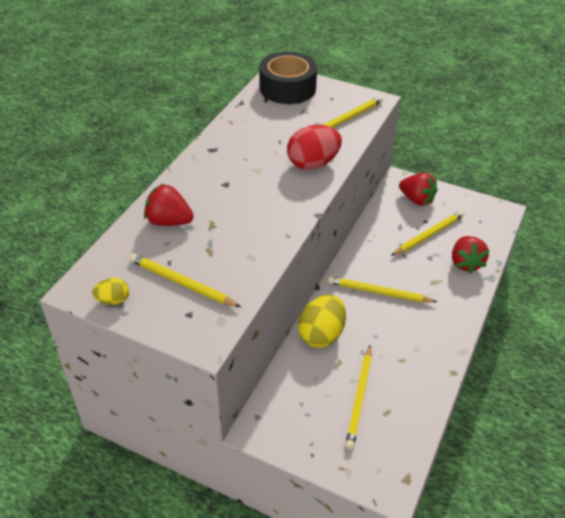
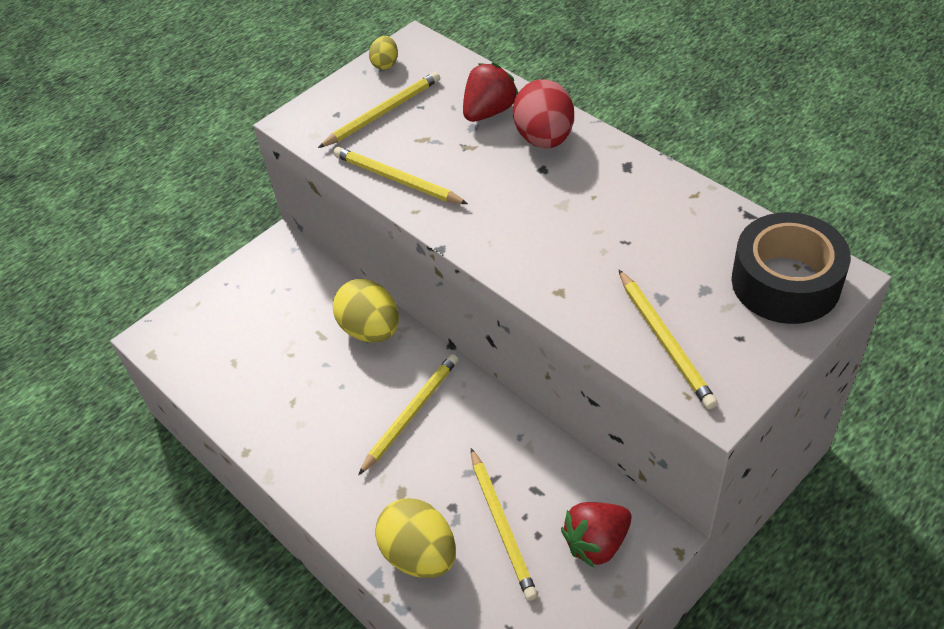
camera: 115 degrees right, 5 degrees up
(313, 164) = (554, 268): red egg -> red egg (544, 138)
(359, 398) = (265, 342): yellow pencil -> yellow pencil (397, 180)
(465, 263) = (420, 554): red strawberry -> yellow egg

